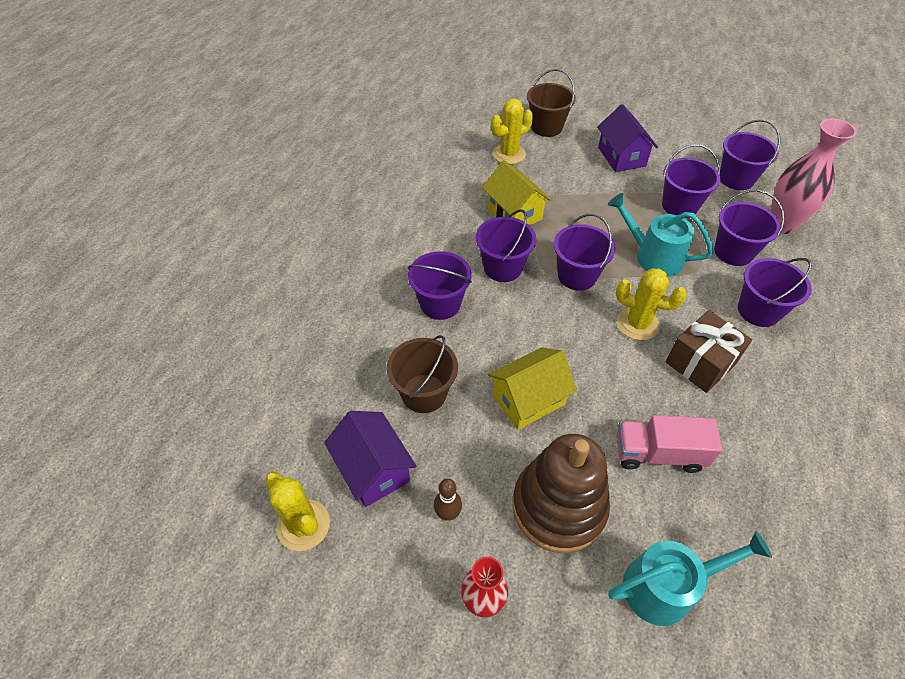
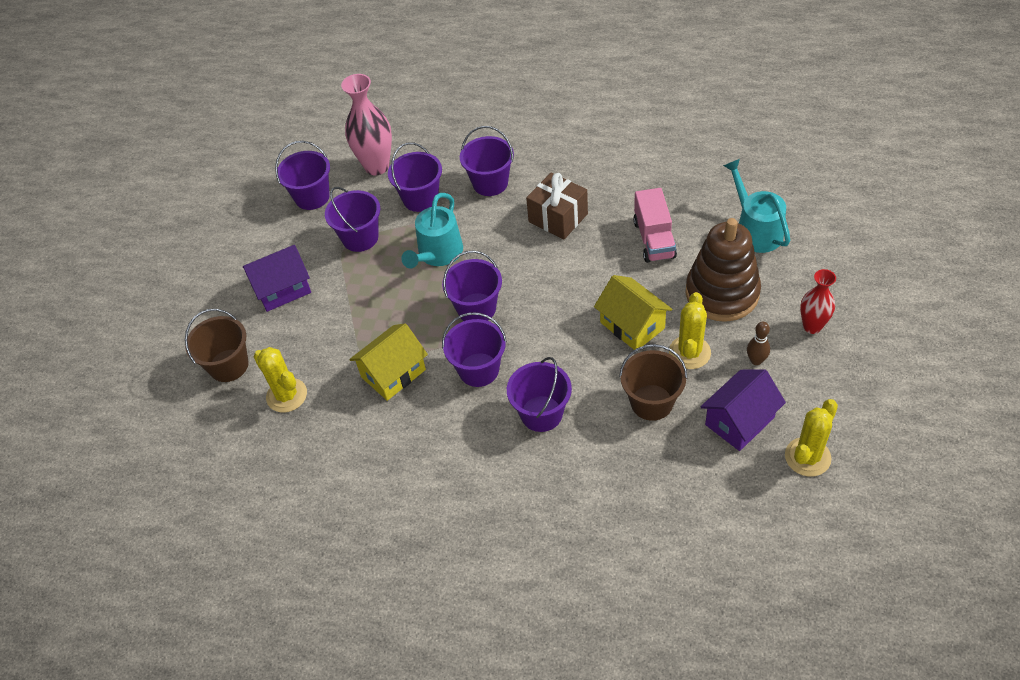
camera: 95 degrees left, 0 degrees up
(637, 324) = (526, 260): yellow cactus -> yellow cactus (689, 352)

